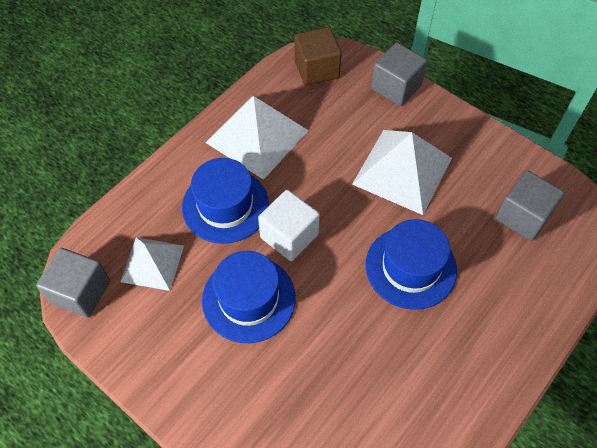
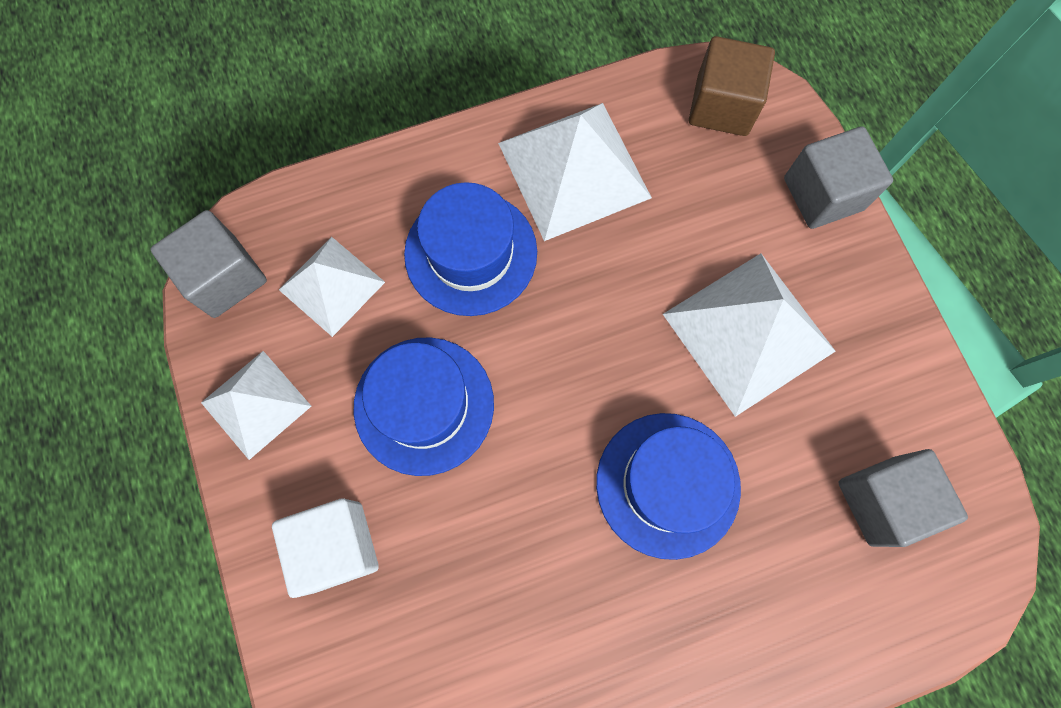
camera: 30 degrees right, 15 degrees up
(145, 352) = (256, 404): none -> white pyramid
(289, 236) = (529, 344): white cube -> white cube (336, 546)

